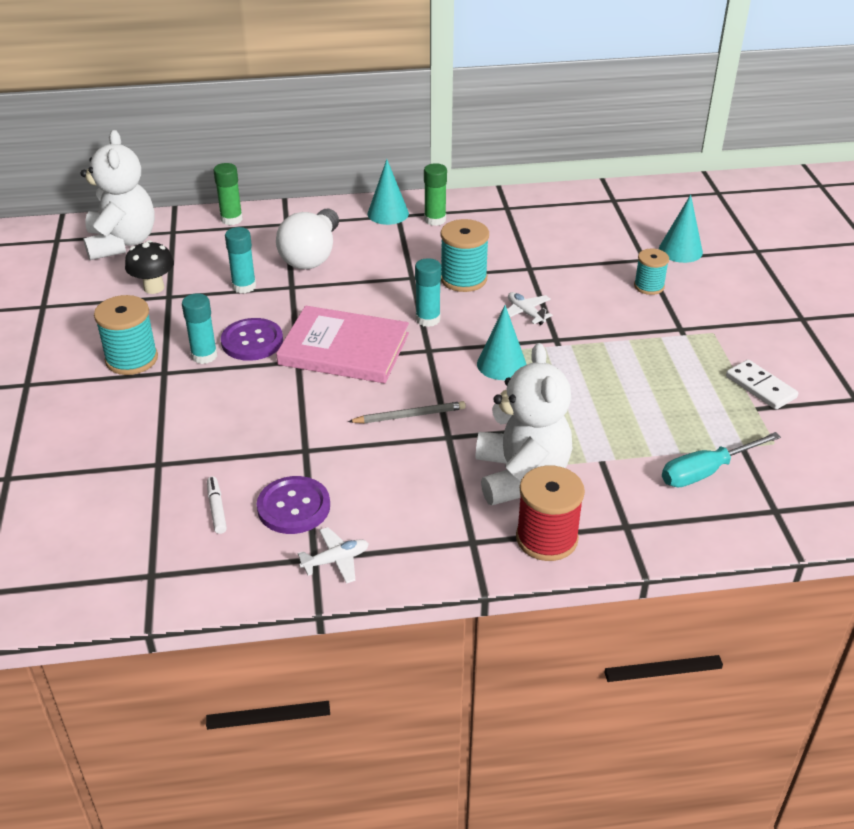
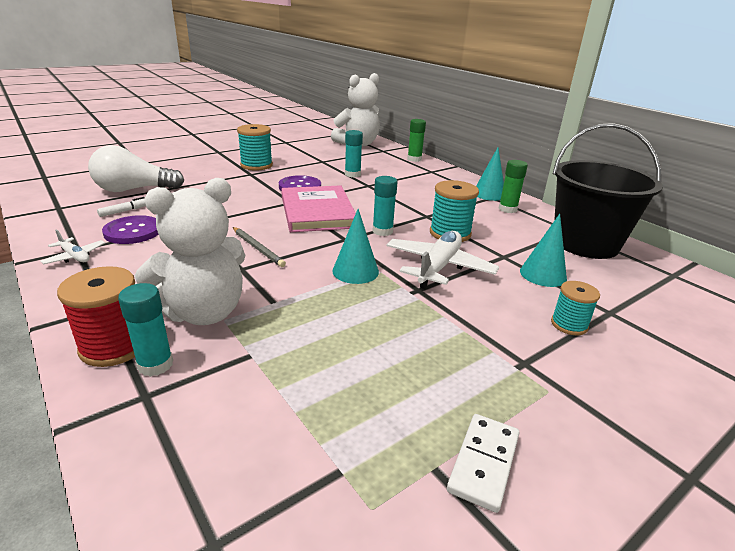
camera: 60 degrees right, 10 degrees down
(154, 287) = (326, 157): black mushroom -> none
(204, 356) = (274, 179): turquoise glue stick -> turquoise glue stick (155, 365)
(312, 255) = (408, 183): white light bulb -> white light bulb (134, 190)
(525, 313) = (438, 267): white plane -> white plane, size x1.96
(536, 213) = (585, 243): none -> black bucket
(680, 250) = (663, 332): turquoise cone -> turquoise cone (543, 274)
(706, 472) = (268, 444): turquoise screwdriver -> none

